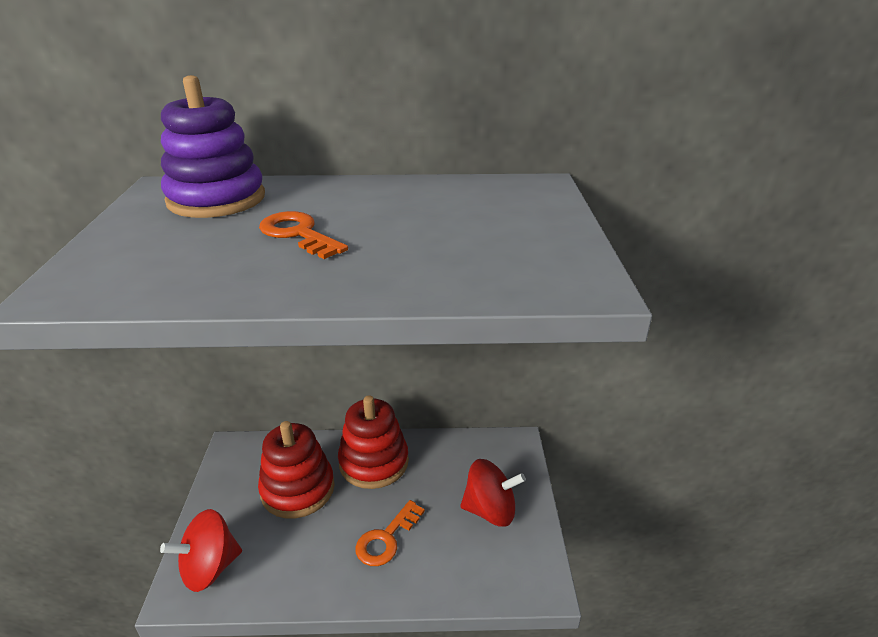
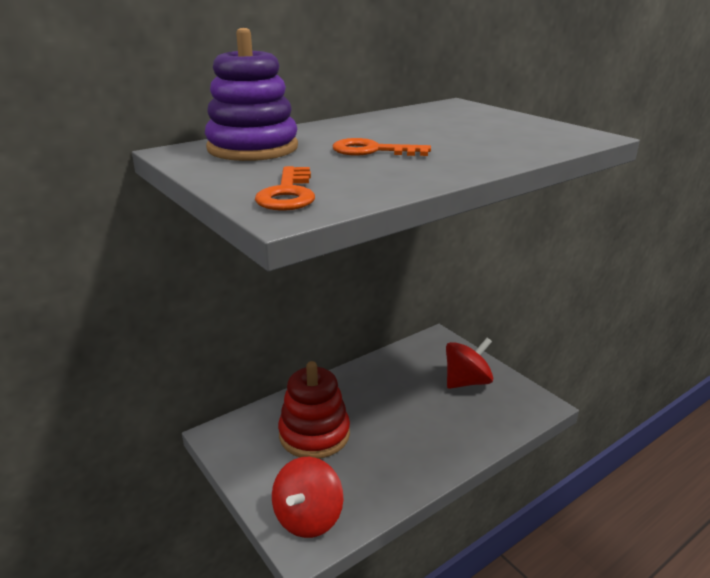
camera: 35 degrees left, 5 degrees down
(374, 462) = (352, 391): red stacking toy -> none
(386, 538) = (419, 430): orange key -> orange key (288, 194)

